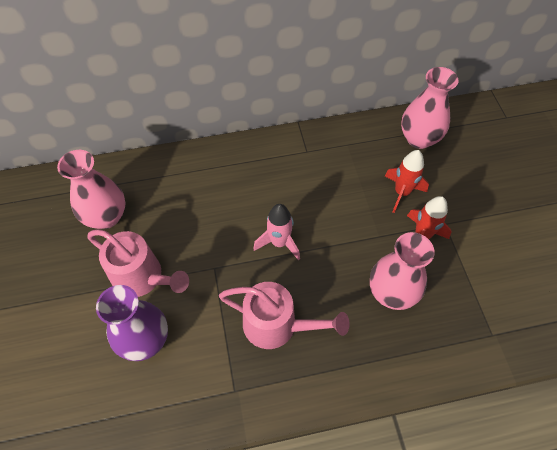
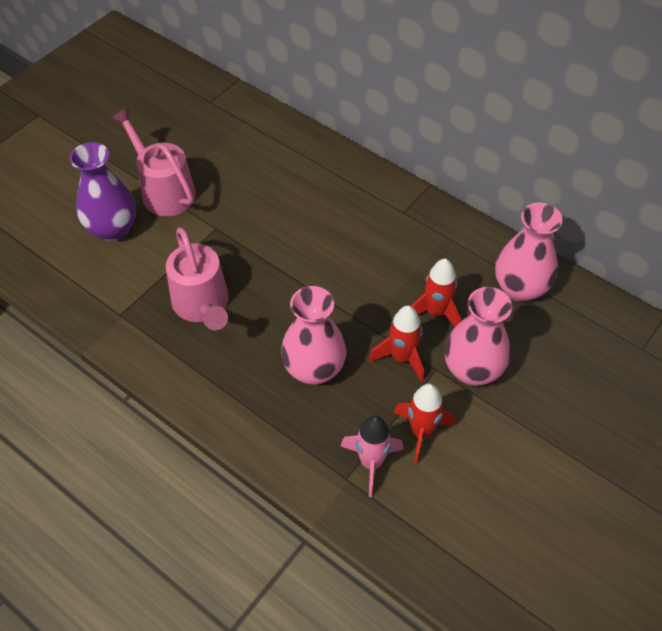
camera: 50 degrees right, 5 degrees down
(106, 217) = (195, 130): pink vase -> pink vase (472, 370)
(143, 278) = (164, 190): pink watering can -> pink watering can turned 150 degrees clockwise
(279, 243) = (284, 255): pink rocket -> pink rocket (371, 463)
(487, 266) = (421, 432): none -> red rocket

